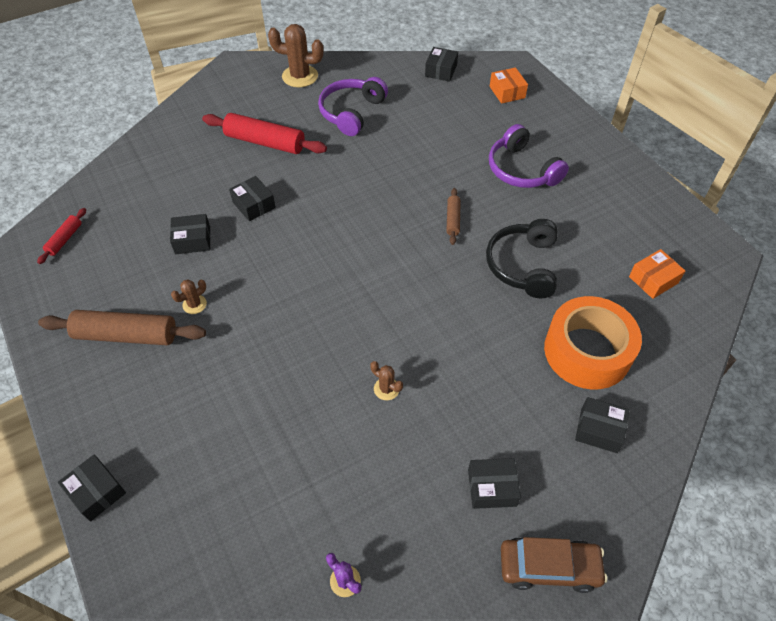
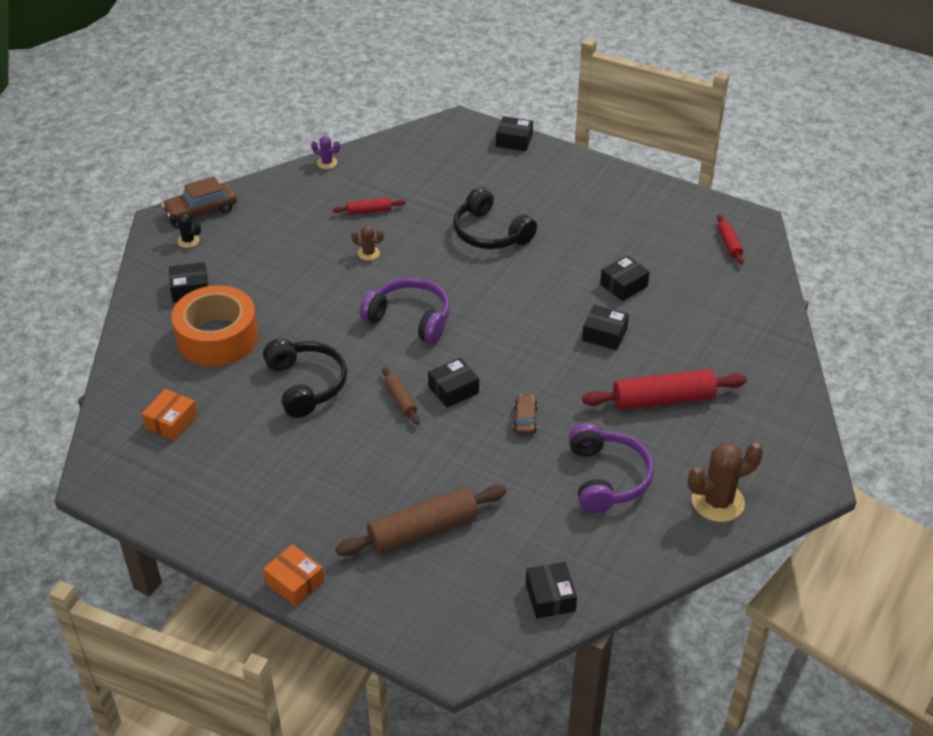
camera: 150 degrees right, 10 degrees down
(126, 335) = (594, 209): brown rolling pin -> brown rolling pin (423, 529)
(194, 304) = (567, 245): brown cactus -> none
(249, 355) = (490, 233): none -> black headphones
(347, 455) = (369, 211): none -> red rolling pin
(371, 168) = (525, 419): none -> brown car
(492, 488) = (257, 231): black box -> black box (453, 390)
(507, 92) = (438, 600): orange box -> orange box (295, 582)
(521, 170) = (359, 488): purple headphones -> purple headphones (410, 318)
(581, 514) = (188, 241): none -> black cactus

